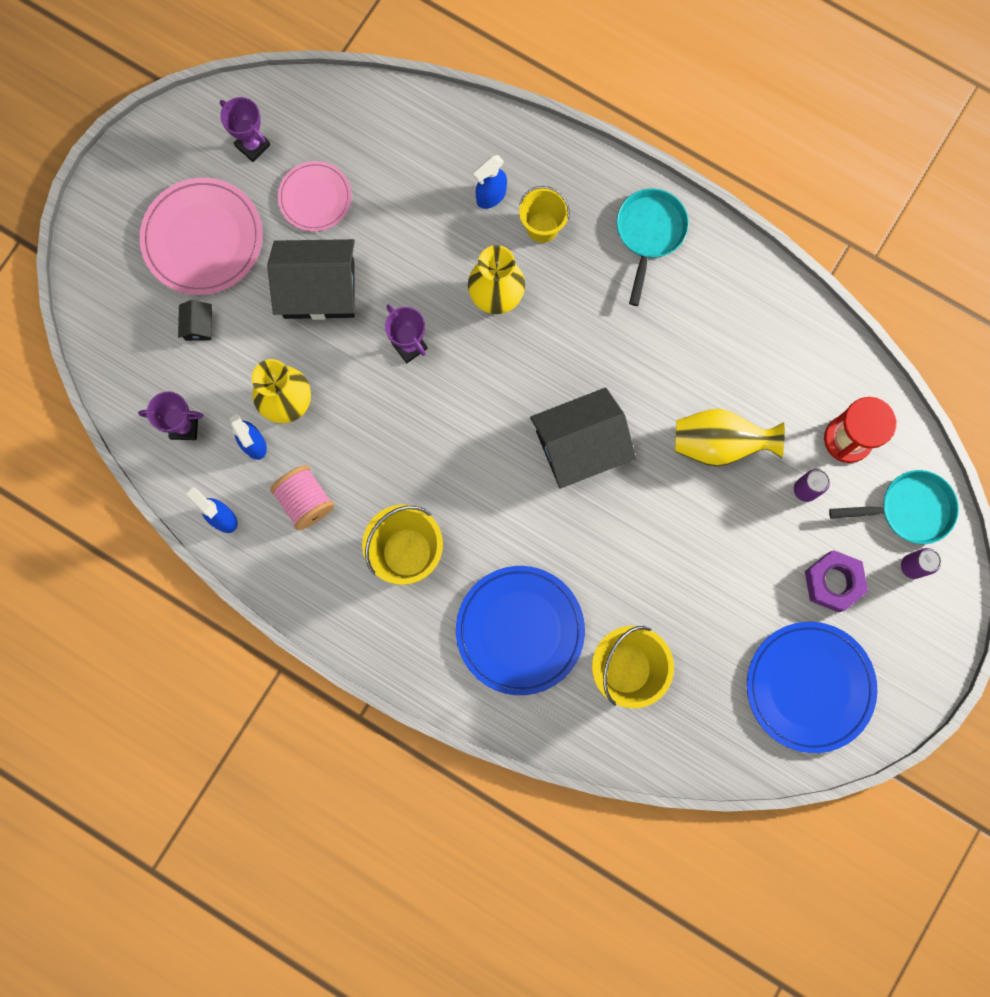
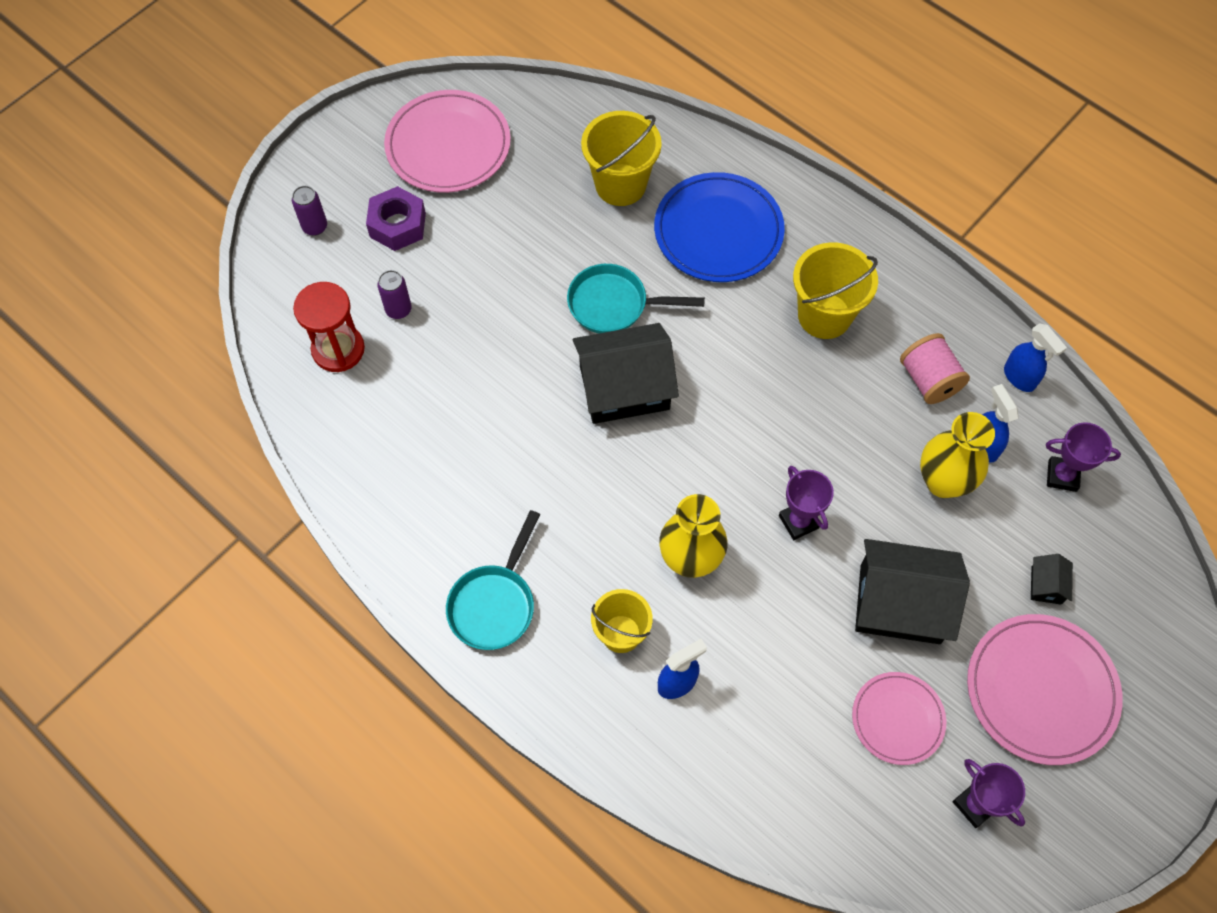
camera: 170 degrees left, 15 degrees down
(719, 443) = (475, 366): yellow vase -> none
(809, 687) = (448, 145): blue plate -> pink plate
(909, 509) = (299, 276): turquoise pan -> turquoise pan (614, 305)

